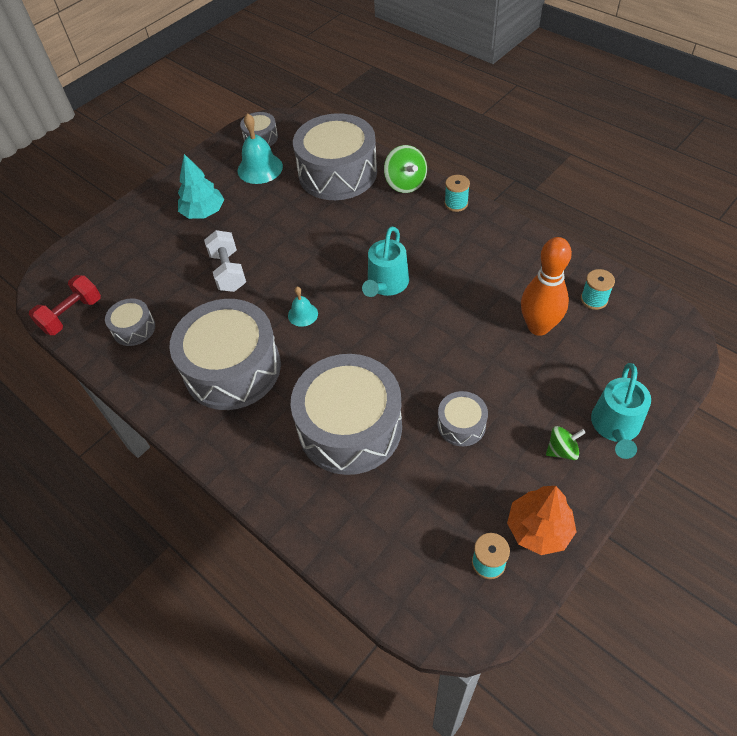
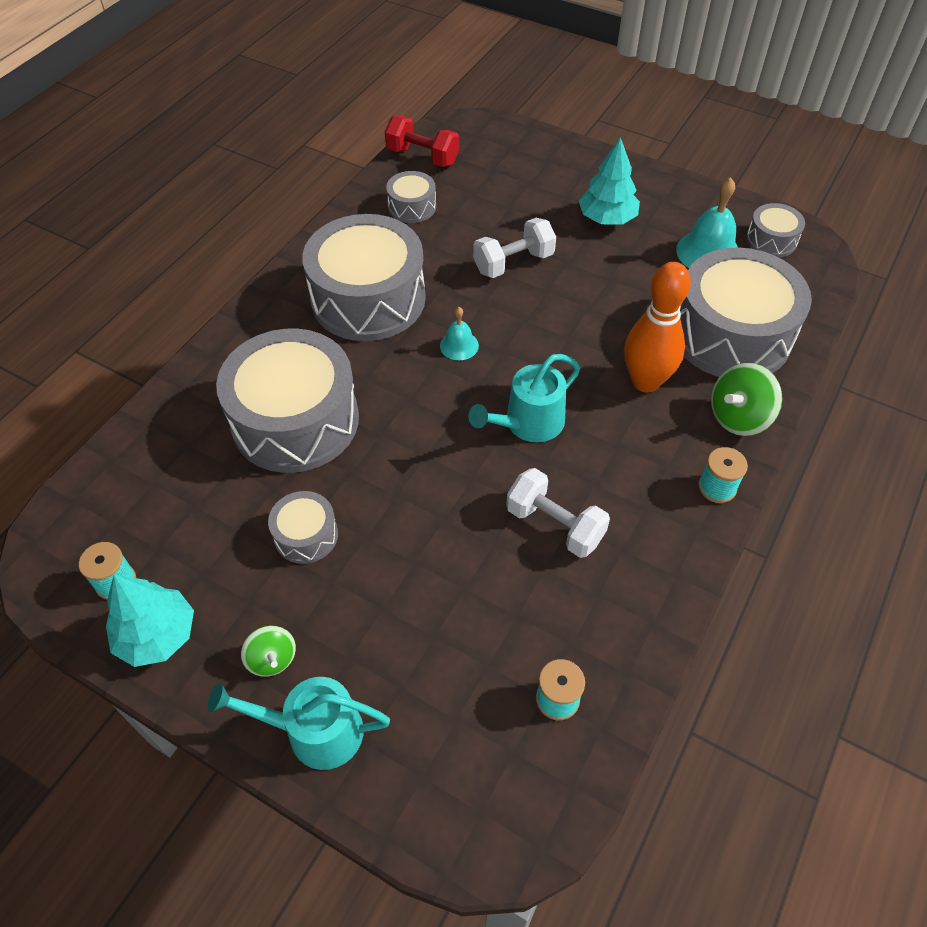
camera: 75 degrees right, 0 degrees up
(386, 284) = (529, 423): turquoise watering can -> turquoise watering can turned 45 degrees counterclockwise
(472, 283) = (555, 525): none -> white dumbbell
(538, 327) = (486, 619): orange bowling pin -> orange bowling pin (645, 381)
(539, 529) = (157, 635): orange tree -> turquoise tree

